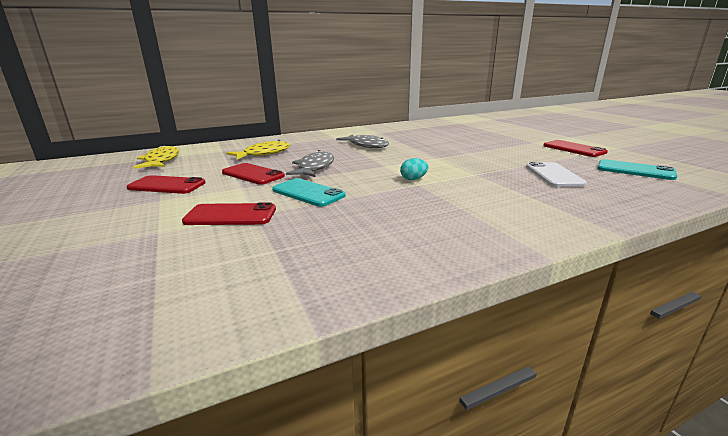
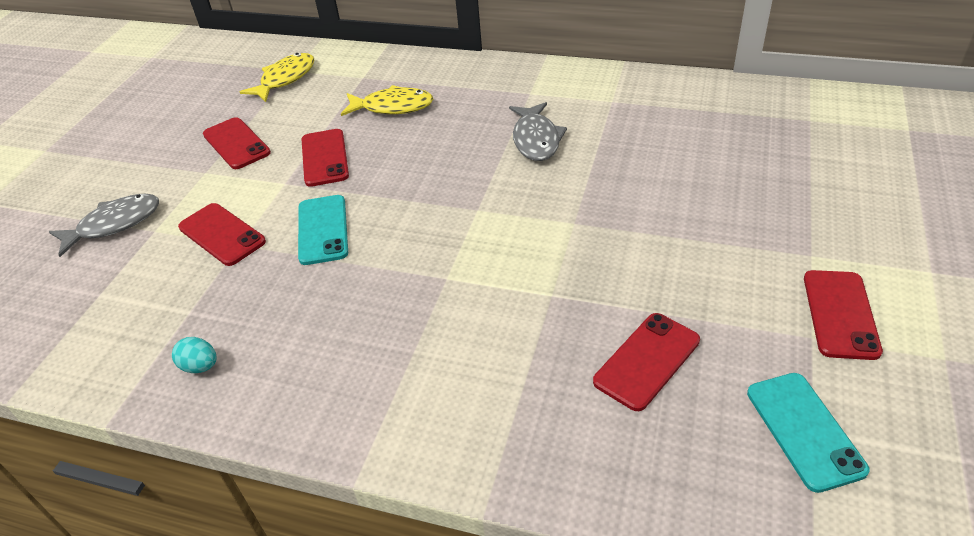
camera: 45 degrees right, 20 degrees up
(314, 168) = (398, 173): grey fish -> grey fish (114, 224)
(413, 179) = (459, 263): turquoise egg -> turquoise egg (200, 366)
(554, 175) = (647, 361): white phone -> red phone

